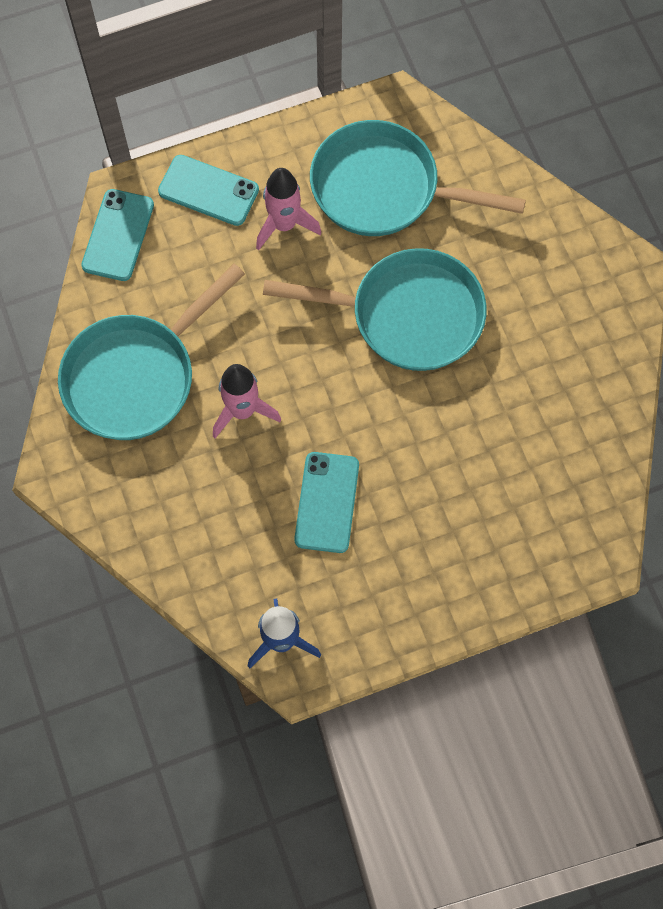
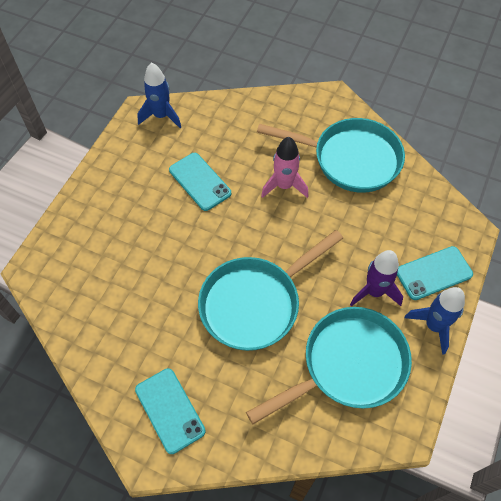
camera: 135 degrees right, 10 degrees down
(118, 235) = (443, 210): turquoise phone -> turquoise phone (170, 410)
(136, 376) = (350, 159): turquoise pan -> turquoise pan turned 105 degrees clockwise
(269, 151) = (433, 326): none -> blue rocket
(284, 225) = (374, 292): pink rocket -> purple rocket

